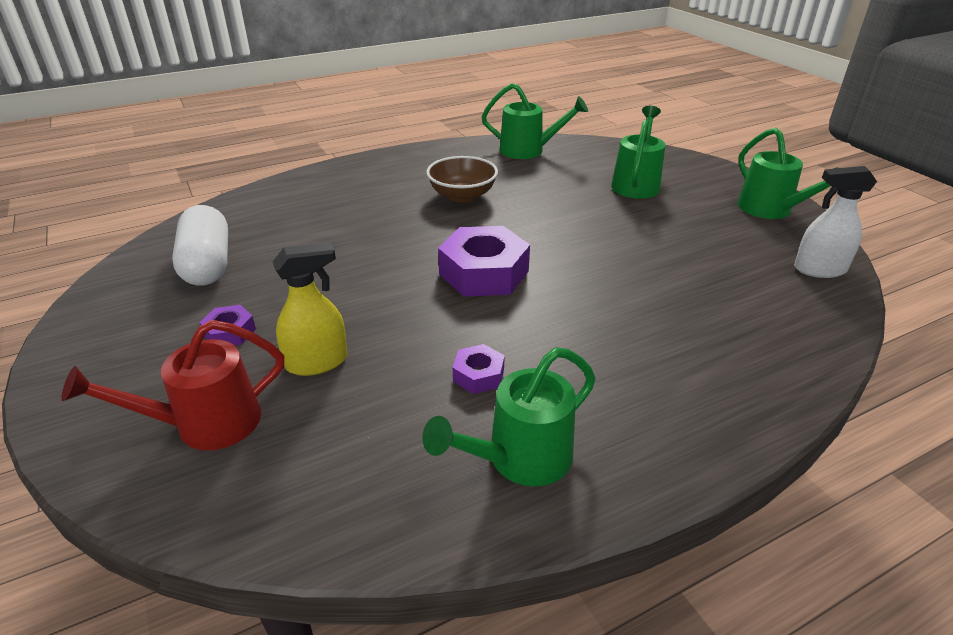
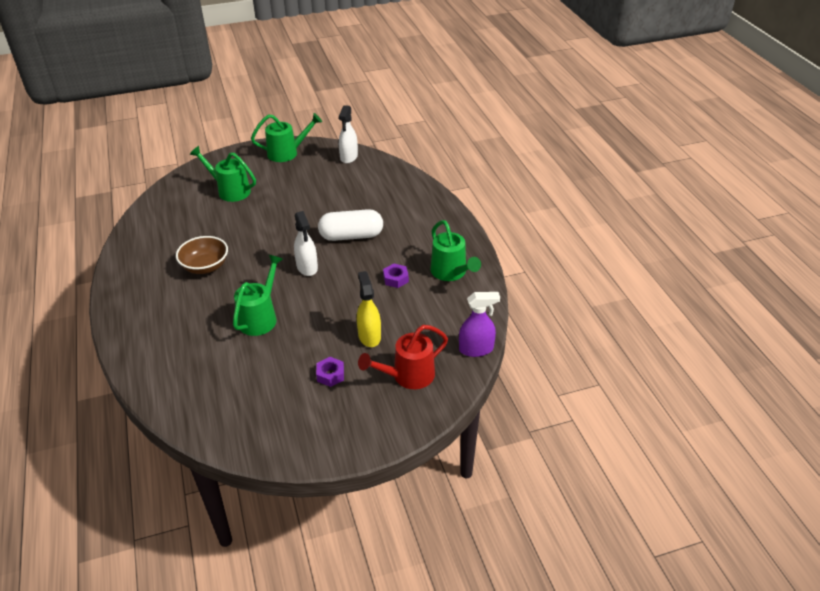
camera: 80 degrees left, 5 degrees up
(204, 424) = (407, 376): red watering can -> red watering can turned 75 degrees clockwise
(208, 264) = (243, 395): white capsule -> white capsule (351, 236)
(264, 531) = (476, 349): none -> purple spray bottle
(484, 273) = (307, 267): purple nut -> white spray bottle
(529, 150) = (151, 227): green watering can -> green watering can (260, 317)

